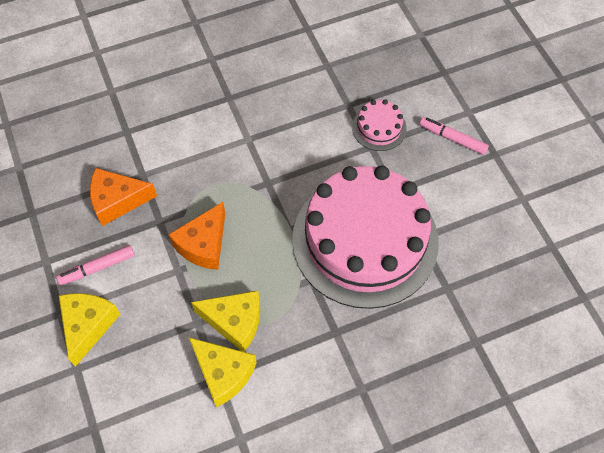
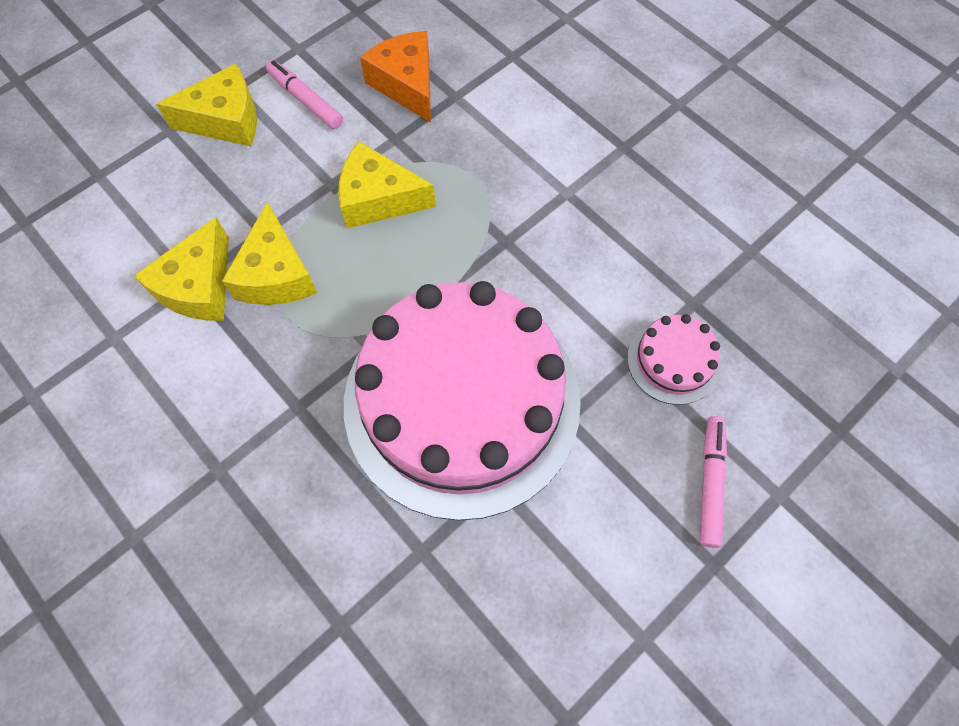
camera: 70 degrees right, 5 degrees up
(203, 244) = (378, 199): orange cheese -> yellow cheese

